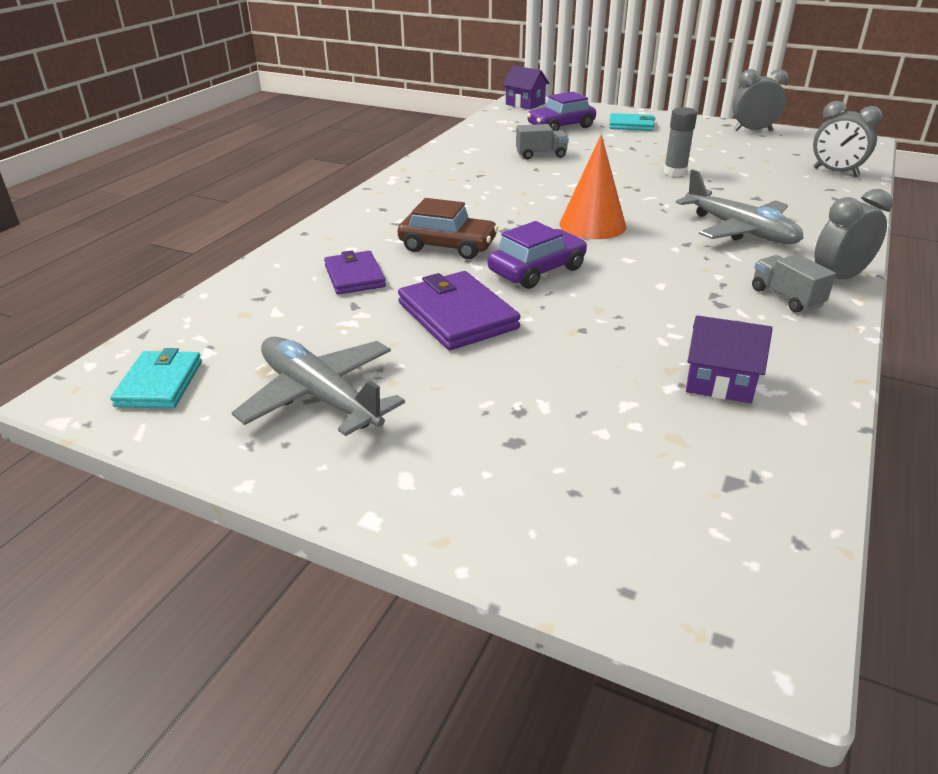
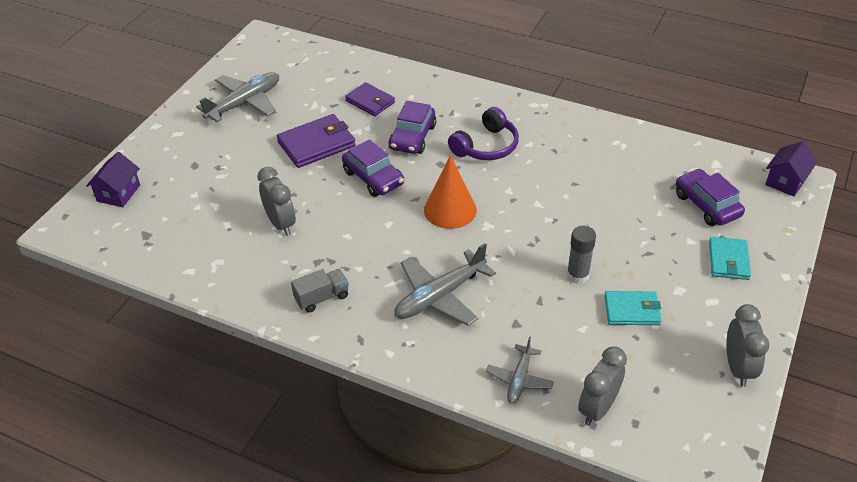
camera: 90 degrees right, 10 degrees up
(160, 383) = (265, 55): turquoise wallet -> turquoise wallet (632, 310)
(354, 276) = (370, 102): purple wallet -> purple wallet turned 60 degrees clockwise
(447, 246) = (412, 137): brown car -> purple car
(470, 205) = (486, 146): none -> purple headphones
(541, 155) = (613, 188): grey truck -> none
(719, 382) = (227, 244): purple house -> purple house (118, 193)
(828, 198) = (519, 379): none -> grey plane
(838, 278) = (349, 337): grey clock -> grey clock (281, 224)

